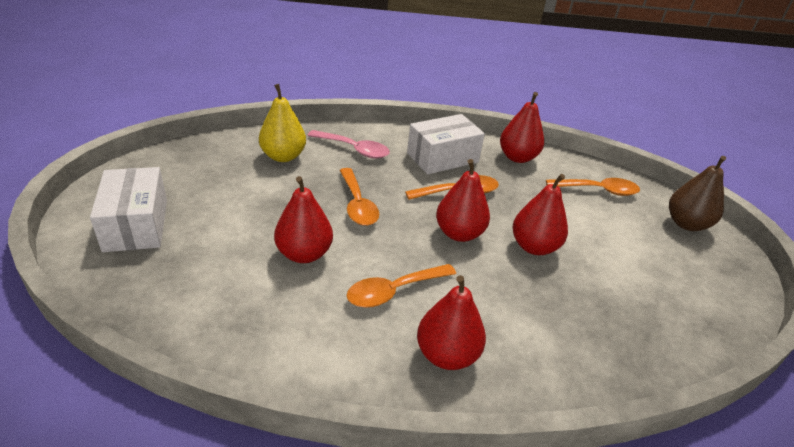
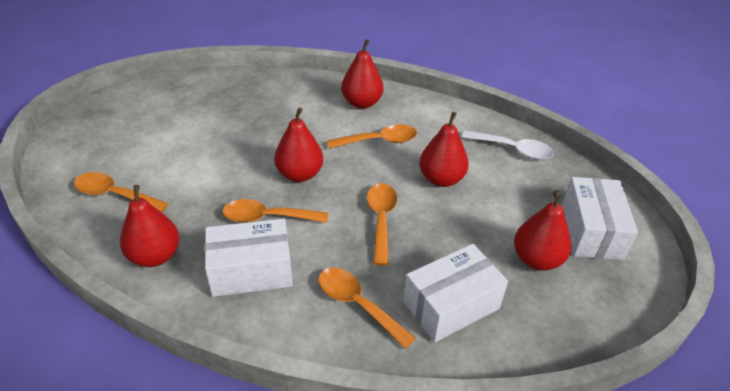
camera: 160 degrees left, 5 degrees up
(206, 314) = (513, 149): none -> white spoon
(283, 156) = (451, 305): yellow pear -> white box
(354, 149) = (357, 304): pink spoon -> orange spoon
(534, 247) = (243, 152): red pear -> red pear (537, 259)
(686, 224) = (78, 148): brown pear -> none

